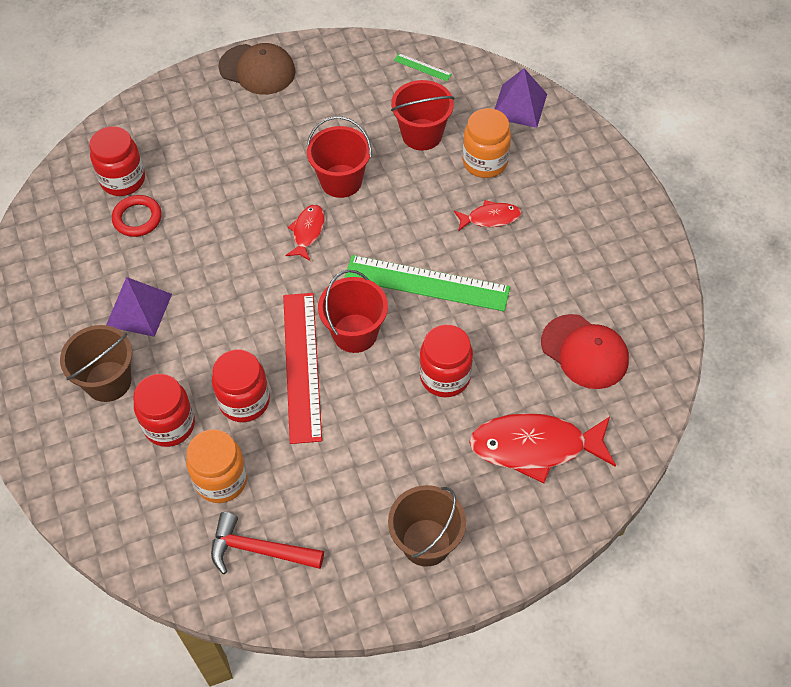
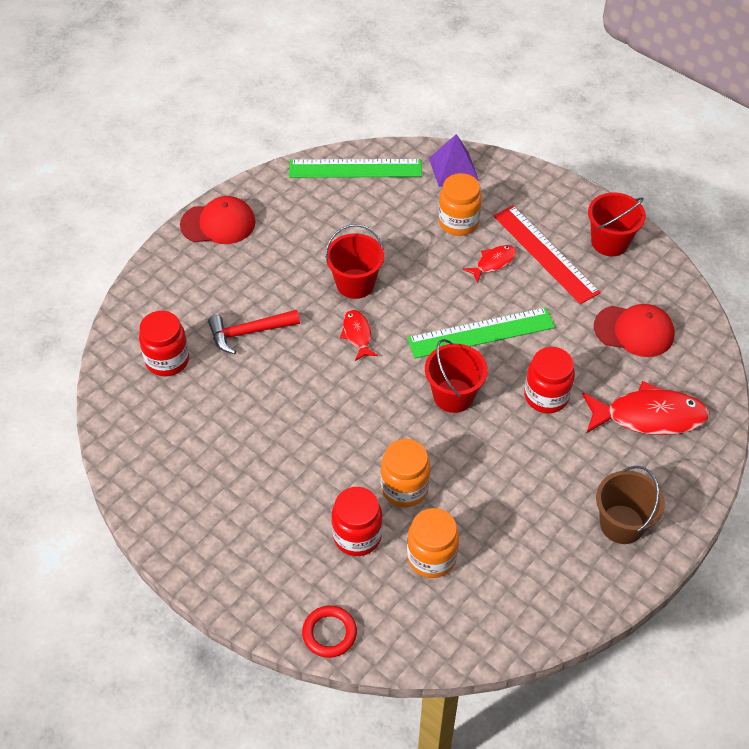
camera: 30 degrees left, 5 degrees down
(108, 381) = (279, 527): brown bucket -> none
(137, 218) = (204, 386): red ring -> red ring (329, 633)
(138, 309) = (261, 458): purple pyramid -> none
(244, 401) = (404, 488): red jar -> orange jar
(257, 69) = (218, 223): brown cap -> red cap
(258, 550) = (501, 594): red hammer -> red hammer (248, 332)
(301, 366) = (430, 440): red ruler -> red ruler (545, 254)
(422, 67) = (355, 169): green ruler -> green ruler, size x2.40
(422, 134) = (393, 221): red bucket -> red bucket (610, 242)
(535, 447) = (649, 416): red fish -> red fish turned 150 degrees counterclockwise

